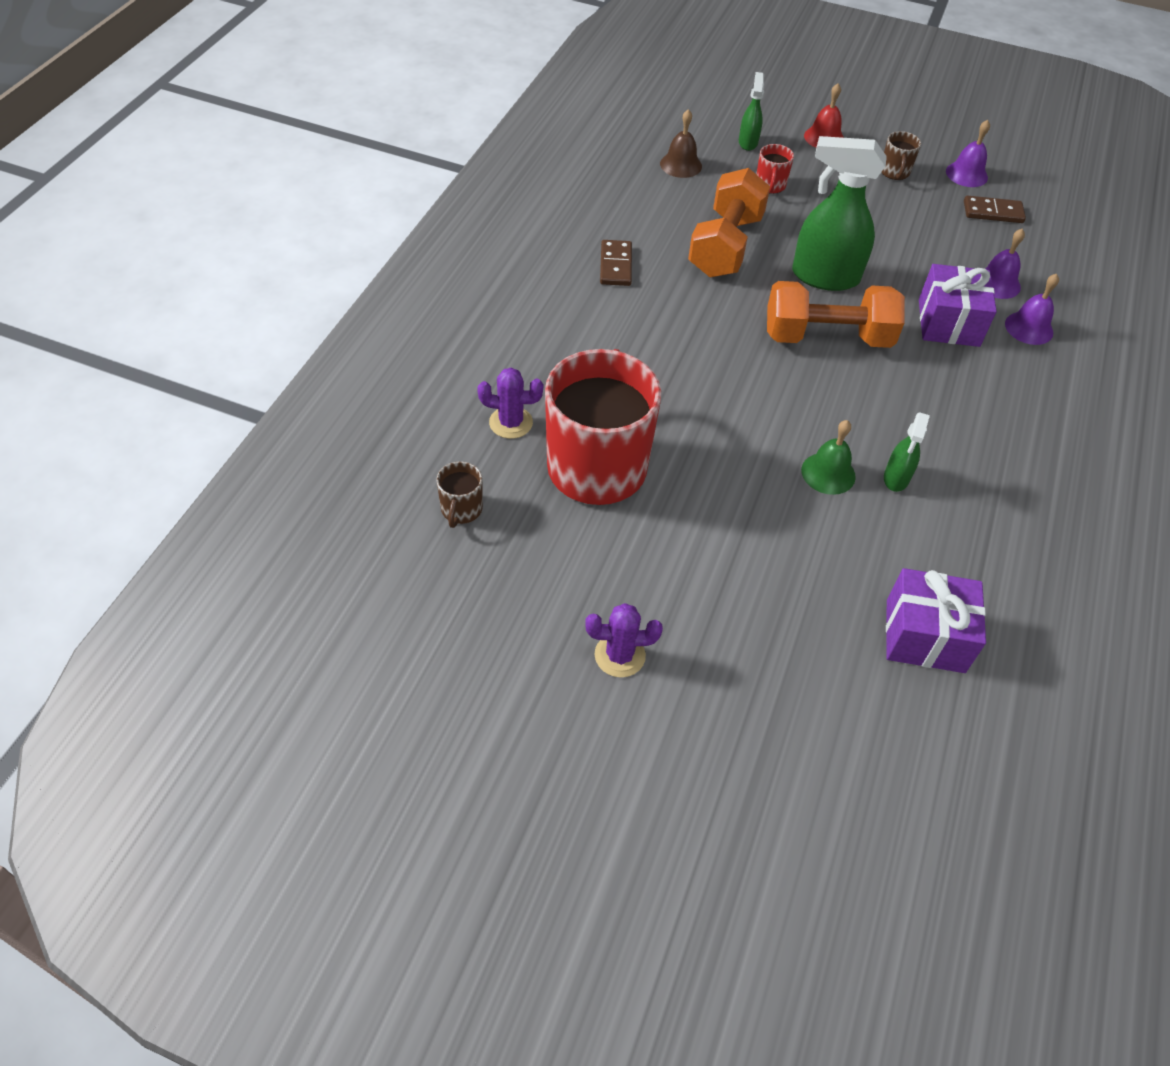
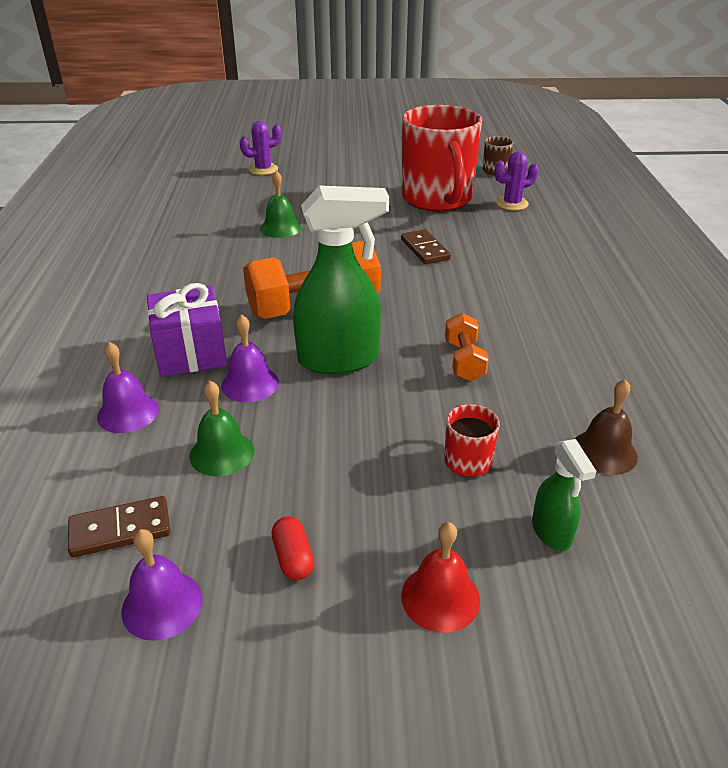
camera: 160 degrees right, 15 degrees down
(616, 265) = (550, 311): brown domino -> brown domino (424, 249)
(619, 655) = (365, 150): purple cactus -> purple cactus (263, 169)
(725, 246) = (464, 361): orange dumbbell -> orange dumbbell, size x0.52
(894, 172) = (293, 558): brown mug -> red capsule
(896, 478) = (229, 236): green spray bottle -> none
(925, 636) = (201, 183): purple gift -> none
(929, 235) = (222, 453): none -> green bell
(1029, 328) = (96, 371): purple bell -> purple bell (250, 384)

